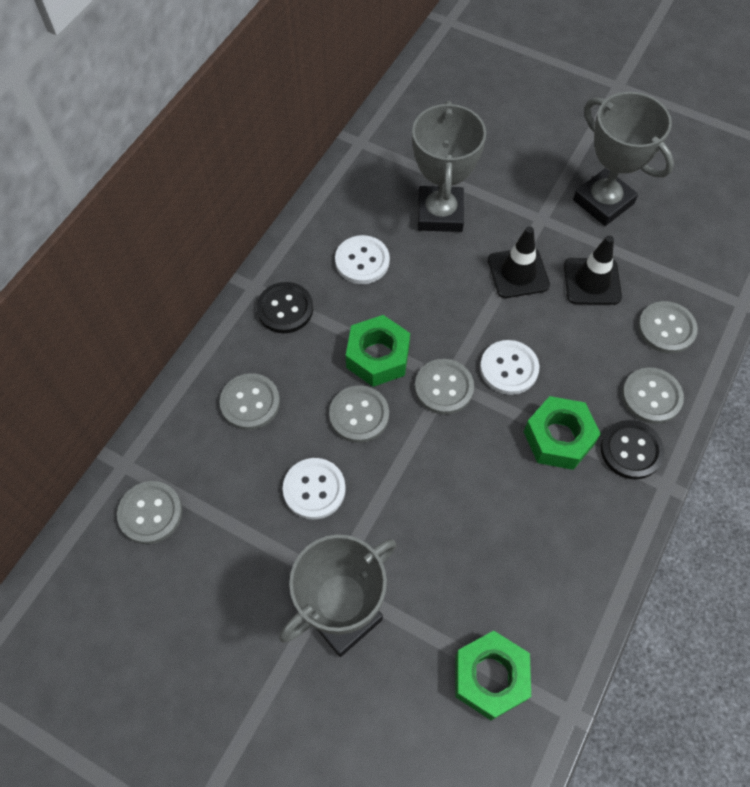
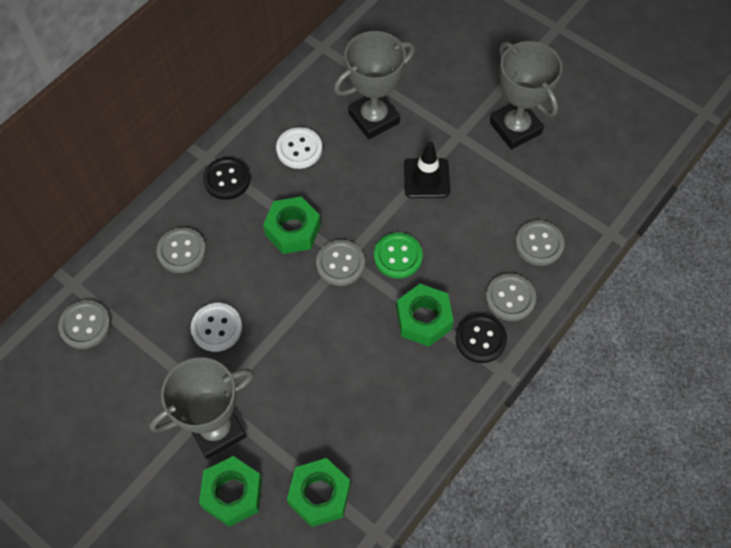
camera: 10 degrees right, 0 degrees up
(359, 415) = (266, 275): grey button -> none
(382, 696) = (232, 494): none -> green nut
(440, 213) = (374, 118): grey trophy -> grey trophy turned 45 degrees clockwise
(509, 368) = (398, 256): white button -> green button
(592, 281) = (487, 195): black traffic cone -> none

